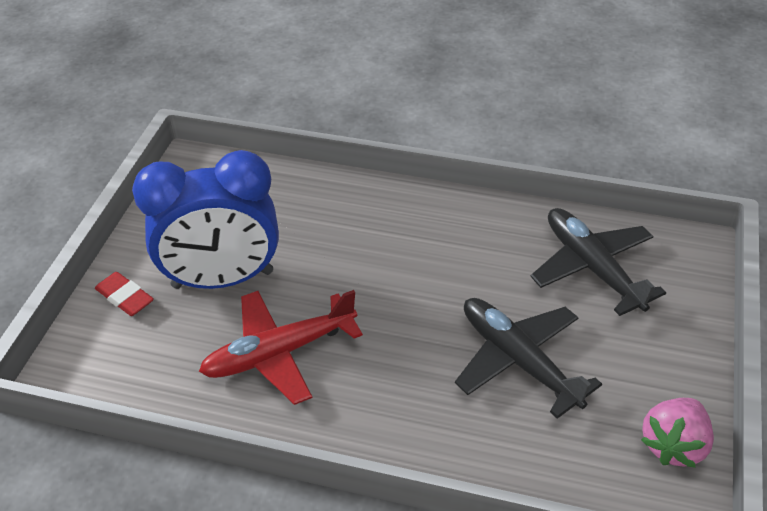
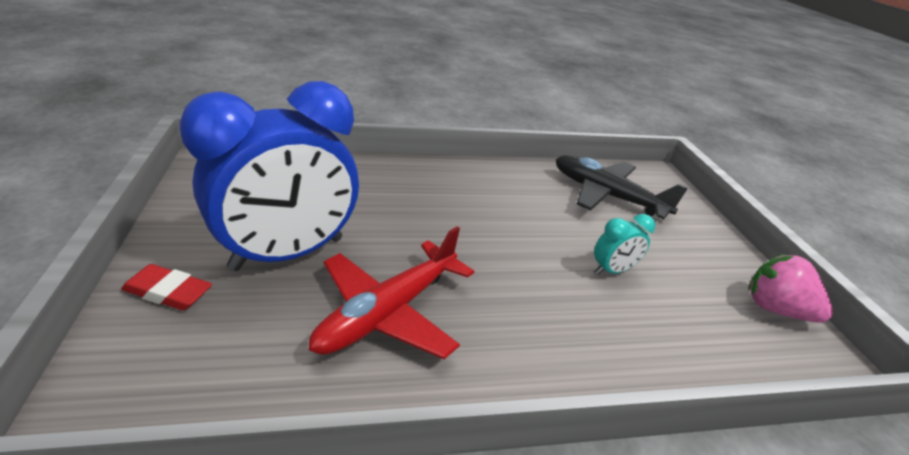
camera: 30 degrees left, 10 degrees down
(519, 361) = (612, 270): black plane -> turquoise clock
(673, 445) = (775, 309): pink strawberry -> pink strawberry turned 120 degrees clockwise

